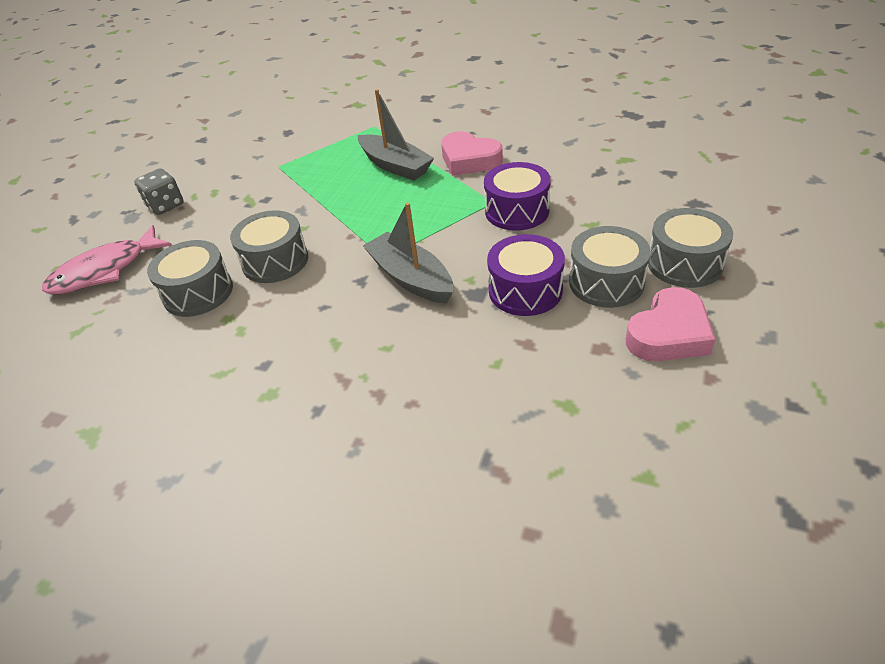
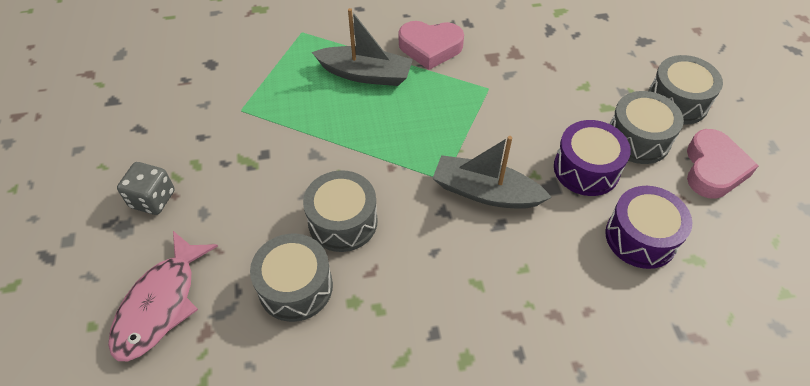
camera: 35 degrees left, 10 degrees up
(517, 211) = (516, 91): purple drum -> purple drum (641, 237)

